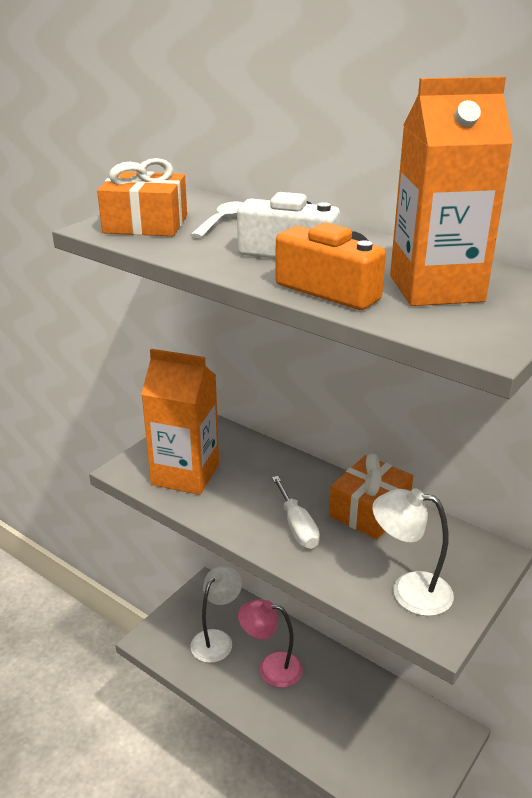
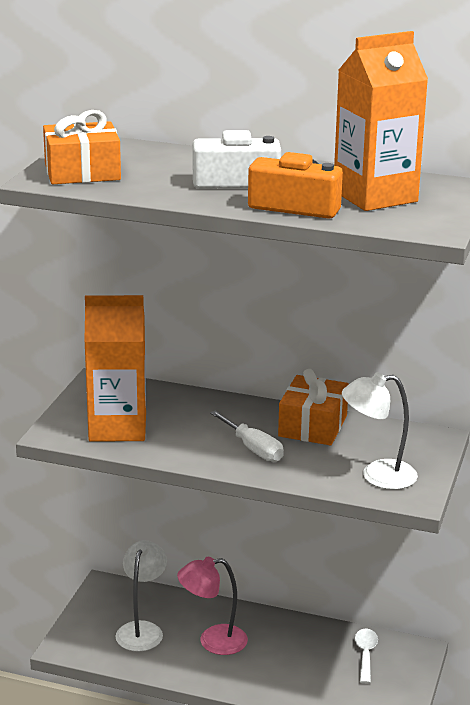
camera: 20 degrees left, 5 degrees down
(222, 221) = (150, 162): white spoon -> white spoon (365, 655)

